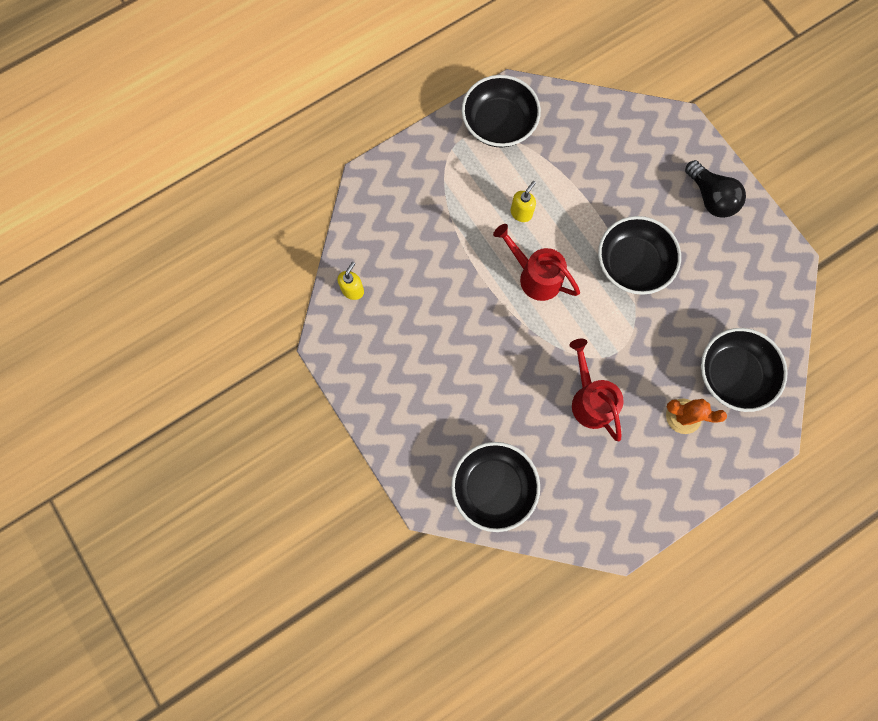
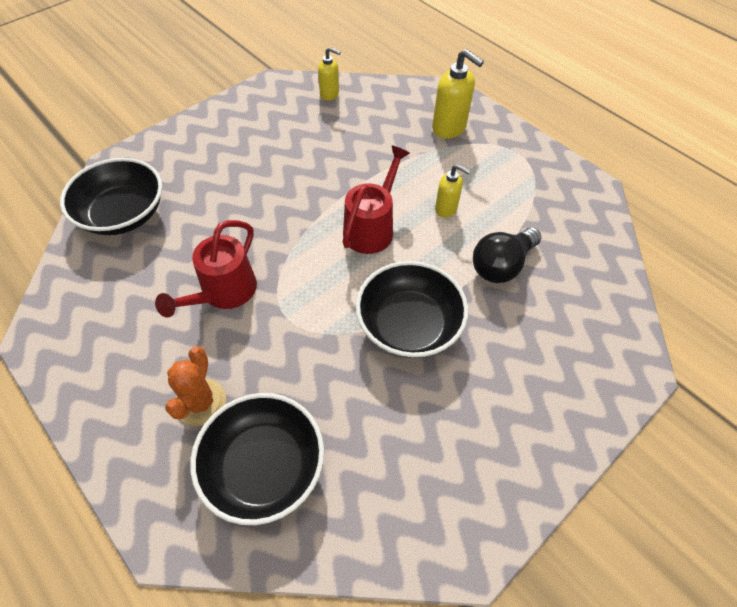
camera: 80 degrees right, 20 degrees down
(421, 188) = (449, 128): none -> yellow soap dispenser
(499, 124) = (548, 180): black bowl -> none
(590, 399) = (223, 293): red watering can -> red watering can turned 150 degrees clockwise
(710, 197) = (535, 417): black light bulb -> black light bulb (501, 265)

